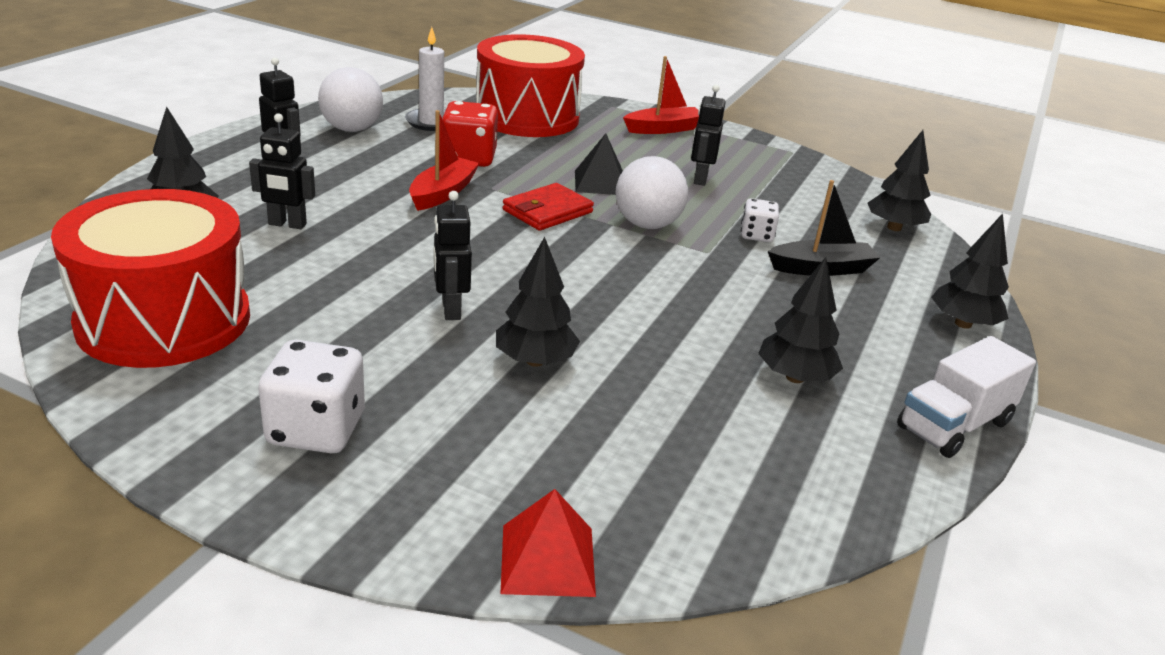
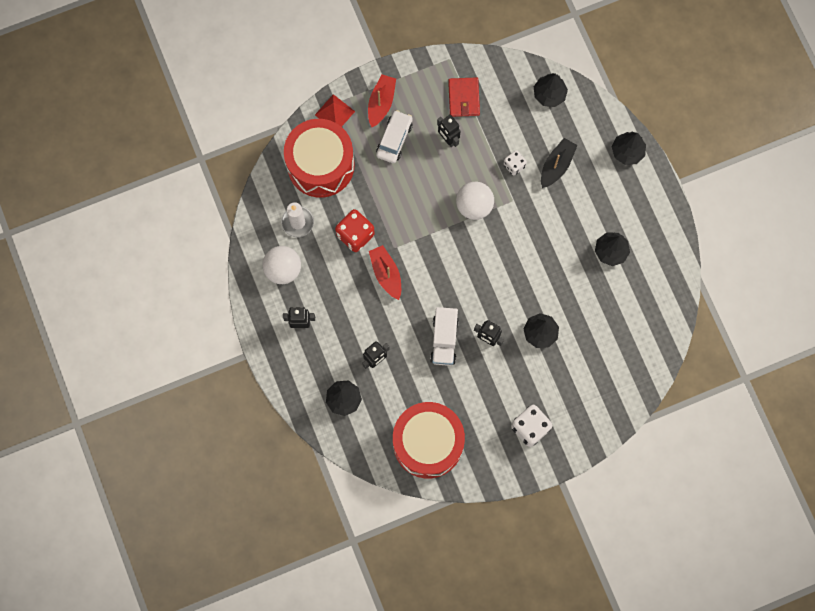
camera: 45 degrees left, 45 degrees up
(547, 211) = (433, 240): red wallet -> red wallet (464, 98)
(548, 559) = (632, 400): red pyramid -> red pyramid (334, 113)
(600, 183) = (421, 192): black pyramid -> none
(635, 147) = (394, 139): none -> white car
(954, 425) = (669, 224): white truck -> white truck (444, 340)

